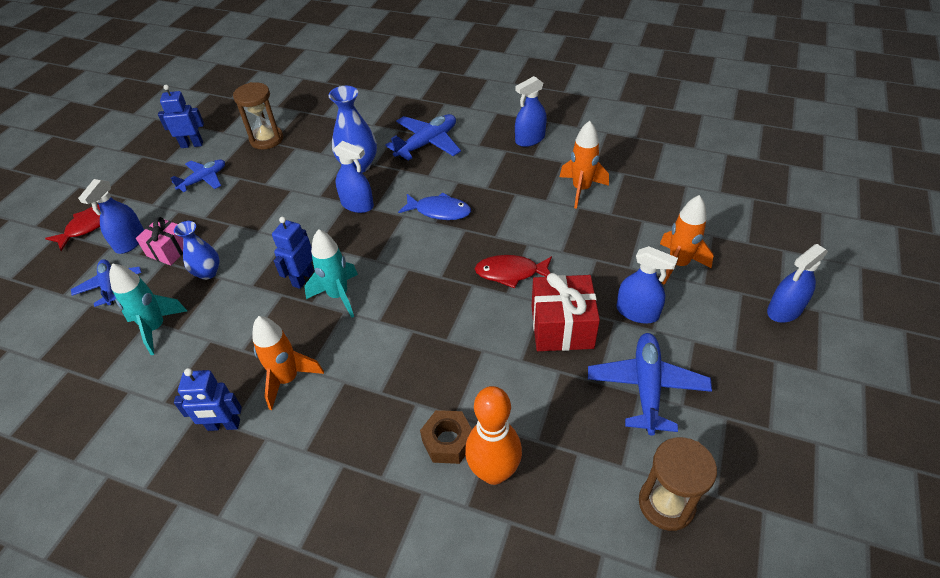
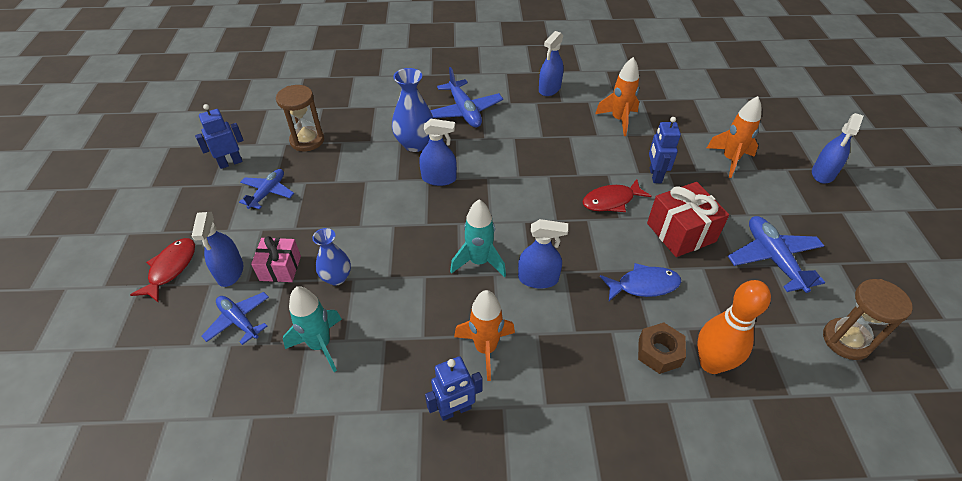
camera: 25 degrees left, 0 degrees up
(303, 278) = (435, 256): blue robot -> blue robot (655, 175)
(427, 143) = (464, 111): blue plane -> blue plane turned 135 degrees clockwise
(439, 211) = (516, 166): blue fish -> blue fish (643, 285)
(637, 312) = (727, 204): blue spray bottle -> blue spray bottle (538, 278)

